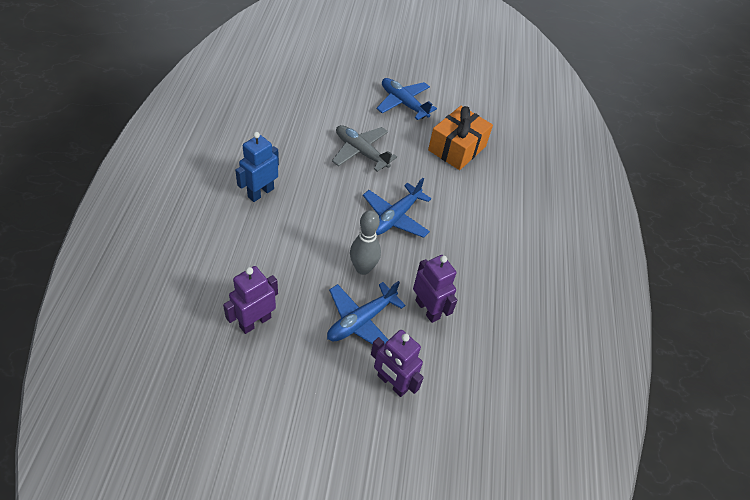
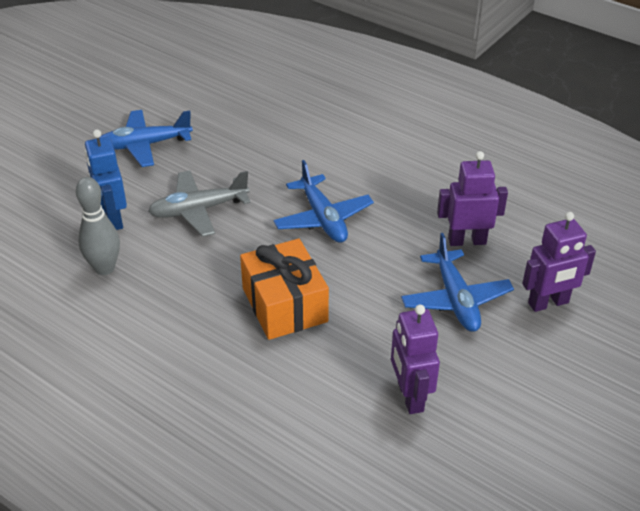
camera: 55 degrees left, 10 degrees down
(260, 192) = (200, 326): blue robot -> blue robot (113, 219)
(363, 268) = (382, 272): grey bowling pin -> grey bowling pin (104, 268)
(457, 148) = (252, 131): orange gift -> orange gift (284, 305)

